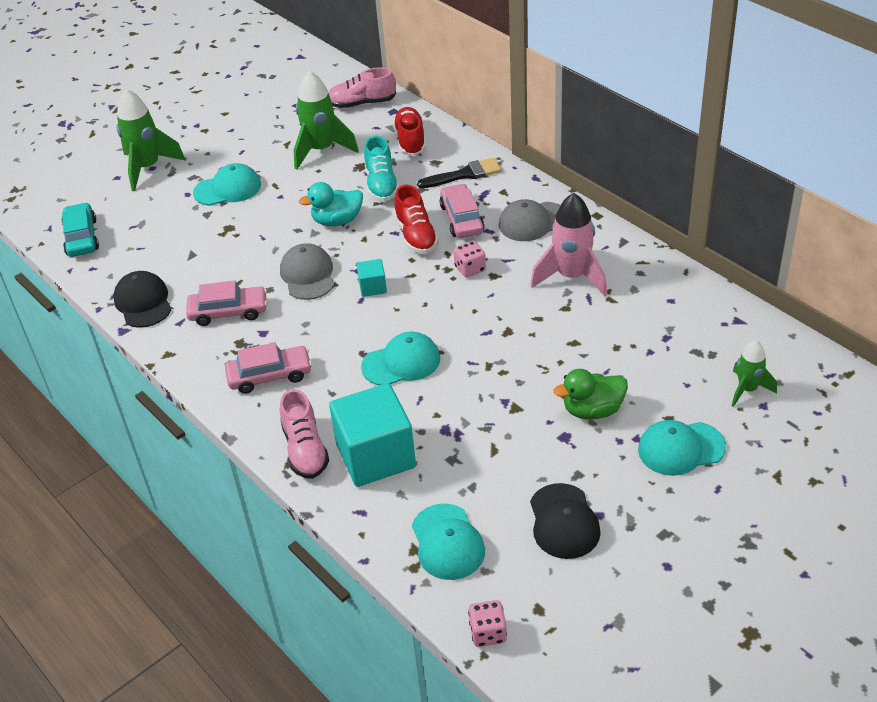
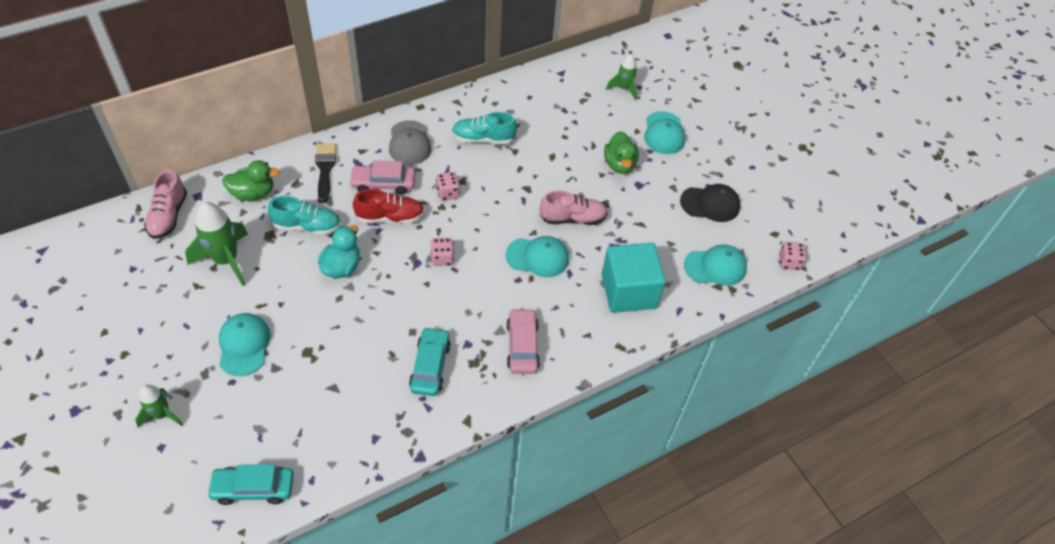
camera: 85 degrees left, 10 degrees up
(143, 302) = (386, 436): black cap -> none
(148, 168) = (162, 414): green rocket -> green rocket, size x0.59
(228, 312) = (430, 366): pink car -> turquoise car
(305, 449) = (611, 334): pink shoe -> pink shoe (572, 218)
(308, 275) = (406, 300): grey cap -> none
(337, 221) = (342, 267): turquoise duck -> turquoise duck turned 150 degrees counterclockwise
(372, 287) = (442, 258): turquoise cube -> pink dice
(401, 362) = (538, 257): turquoise cap -> turquoise cap turned 105 degrees clockwise
(410, 141) = (253, 193): red shoe -> green duck
(571, 277) = (483, 139): pink rocket -> turquoise shoe

